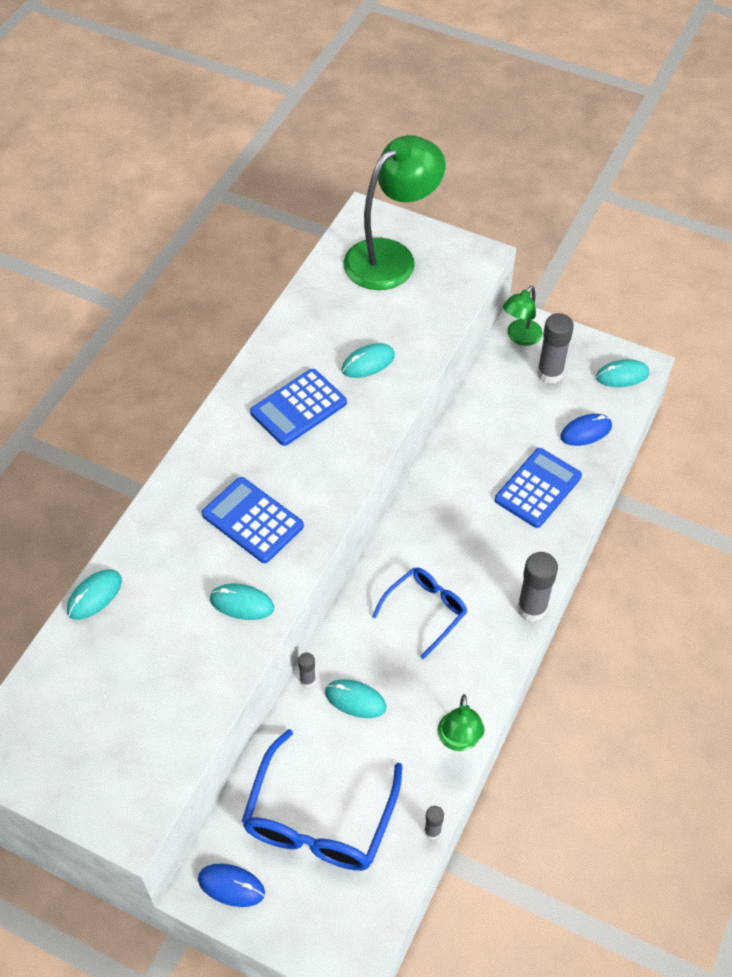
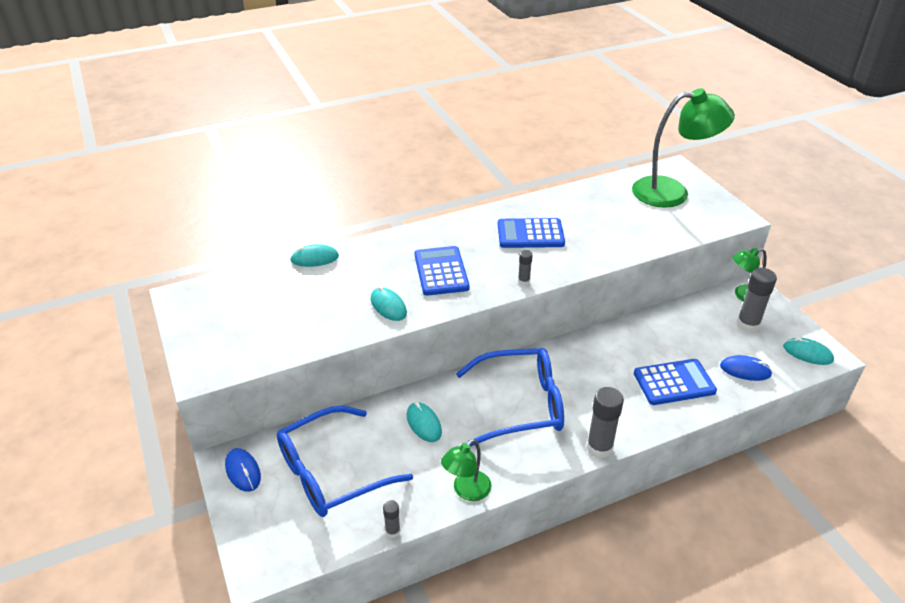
camera: 40 degrees right, 15 degrees down
(307, 680) = (406, 394): grey glue stick -> grey glue stick (524, 281)
(368, 363) = (600, 234): turquoise mouse -> none
(425, 611) = (521, 404): blue glasses -> blue glasses, size x1.67

